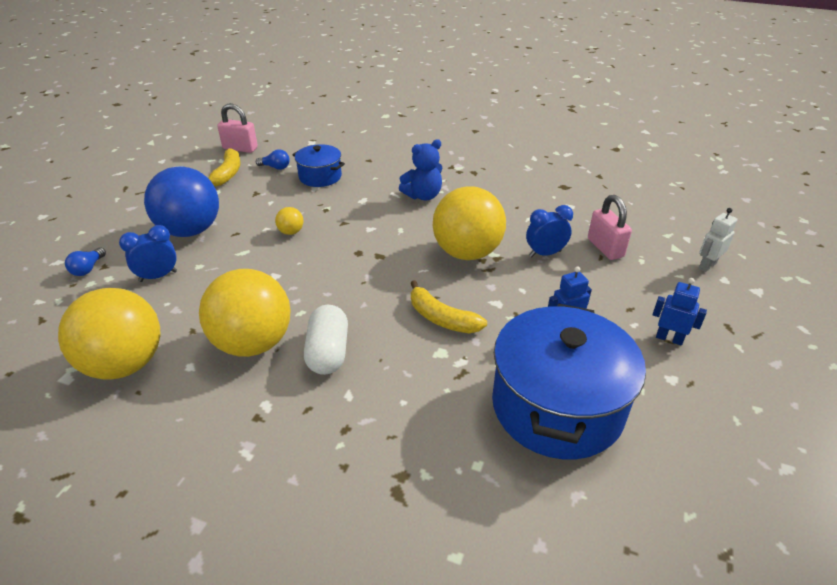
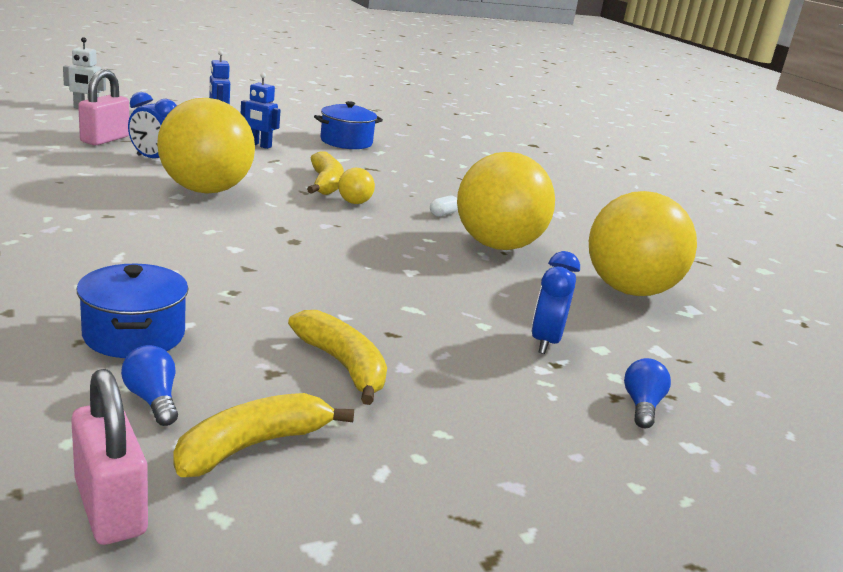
camera: 140 degrees left, 15 degrees down
(88, 269) = (641, 405): blue light bulb -> blue light bulb turned 45 degrees counterclockwise
(158, 276) = (545, 342): blue clock -> blue clock turned 90 degrees clockwise
(190, 230) = (448, 374): blue ball -> none
(236, 209) = (342, 365): none -> yellow banana
(291, 232) = (323, 295): yellow ball -> yellow ball (354, 202)
(328, 352) = (443, 214): white capsule -> white capsule, size x0.43
(423, 196) = (98, 237): blue teddy bear -> none
(557, 406) = (346, 142): blue pot -> blue pot, size x0.52

